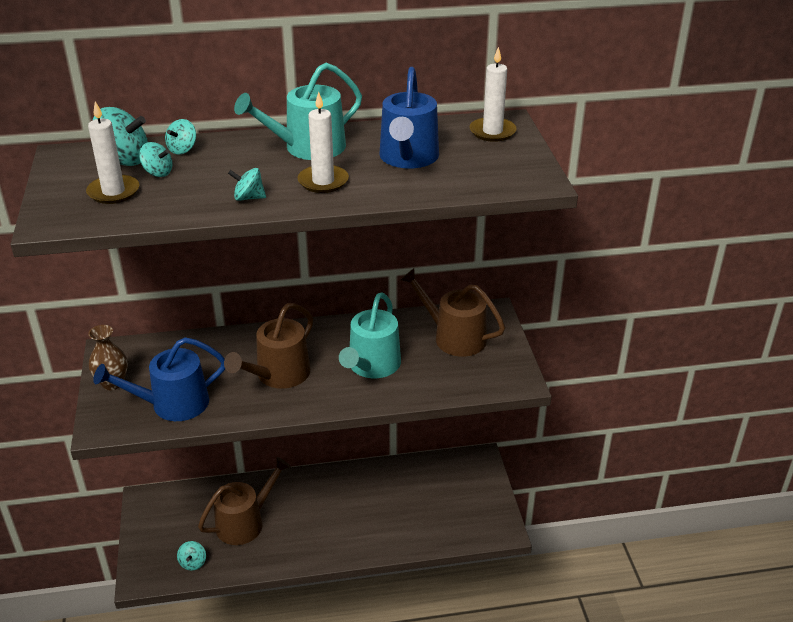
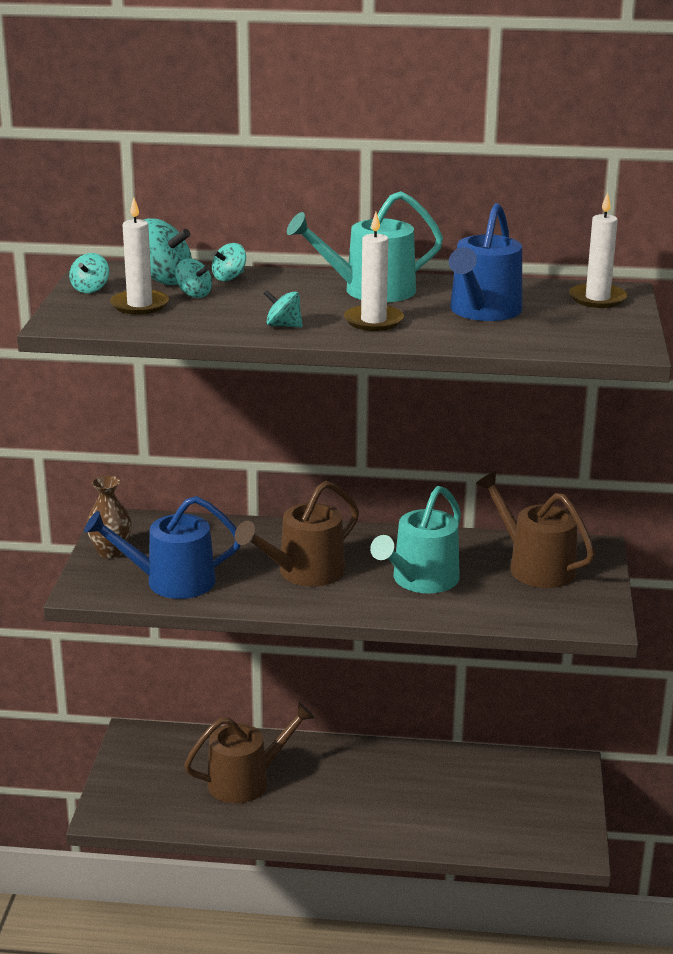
camera: 15 degrees right, 10 degrees down
(193, 563) = (170, 811): turquoise spinning top -> turquoise spinning top (90, 289)

